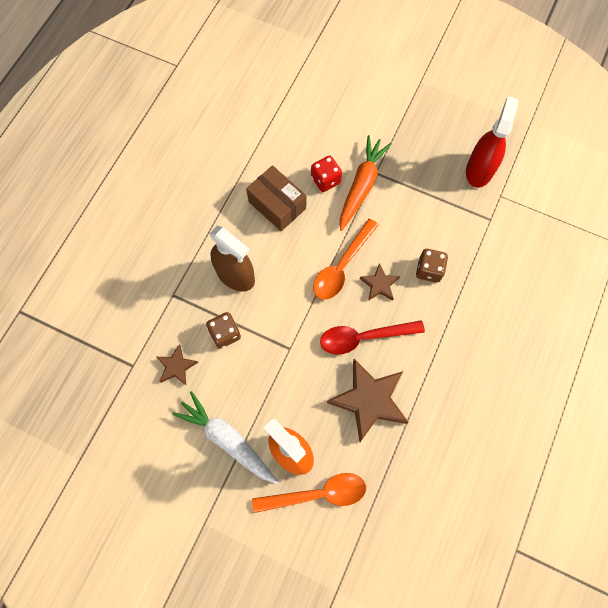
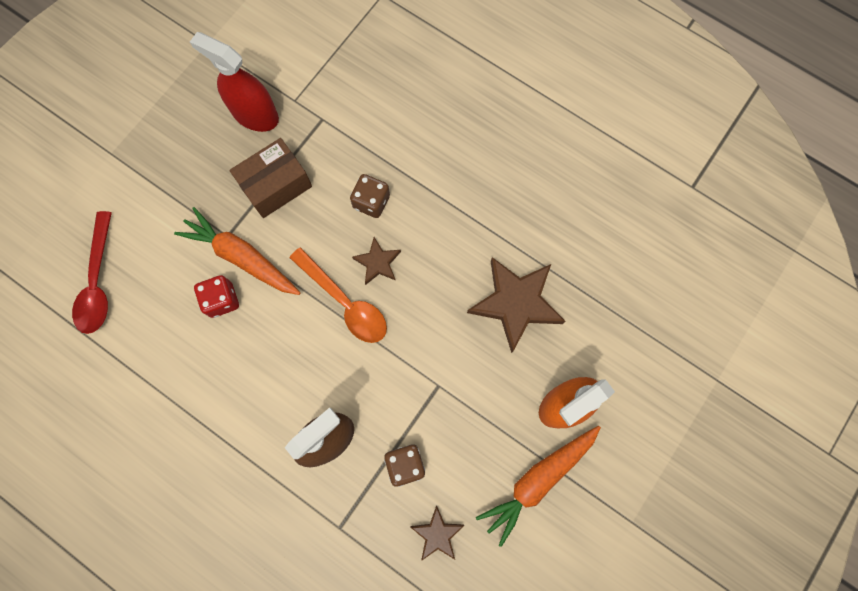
camera: 80 degrees left, 5 degrees up
(227, 439) = (538, 480): white carrot -> orange carrot
(277, 205) = (242, 369): brown box -> brown box (276, 185)
(318, 494) = (613, 382): orange spoon -> none
(363, 337) = (440, 295): red spoon -> red spoon (98, 282)

